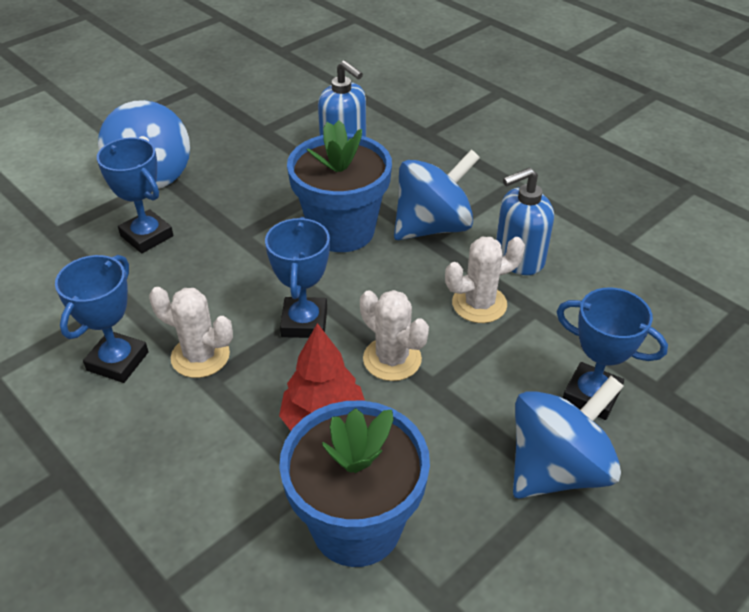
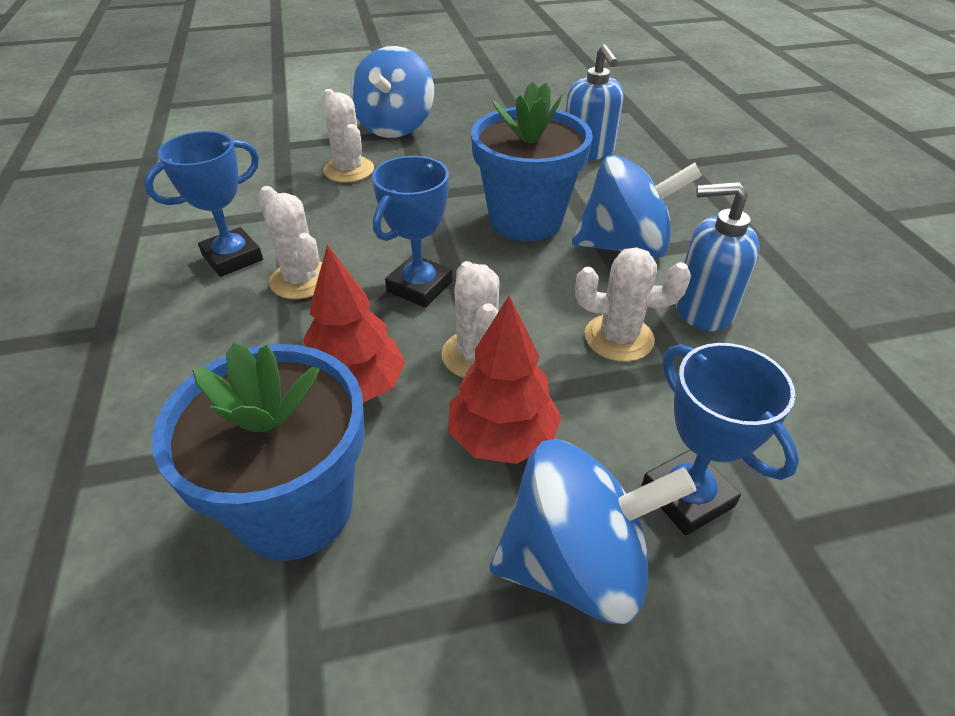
camera: 30 degrees right, 0 degrees up
(147, 236) = (349, 170): blue trophy -> white cactus
(456, 411) = (502, 438): none -> red tree

